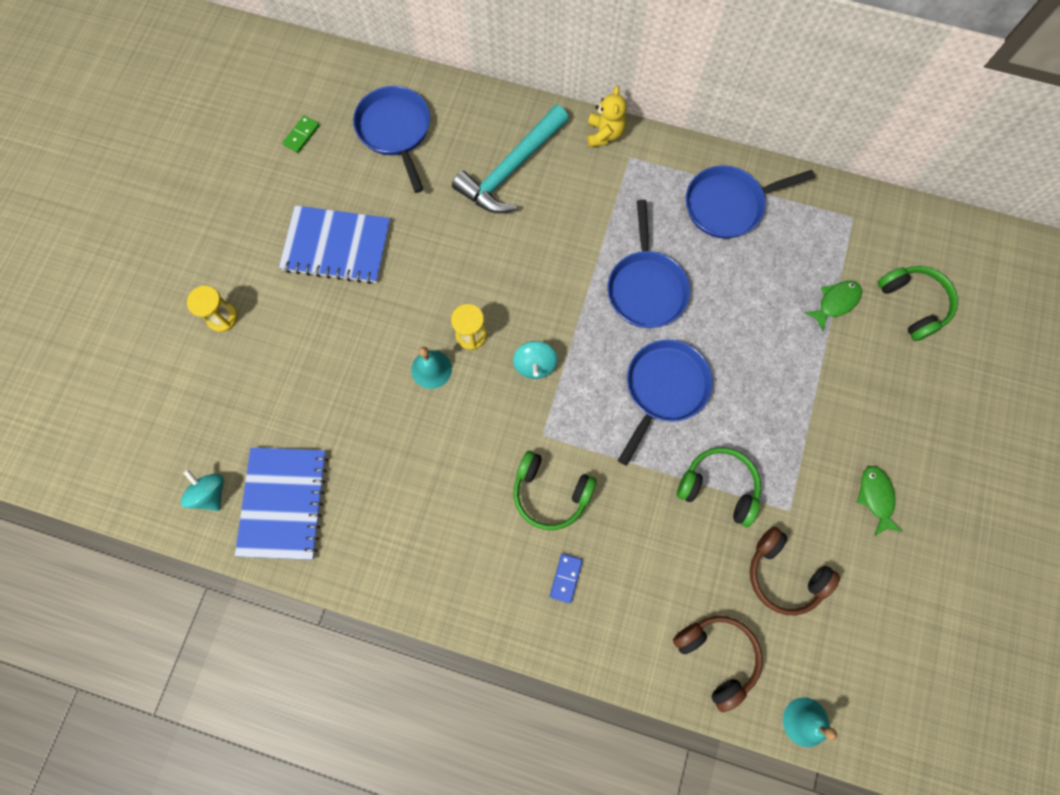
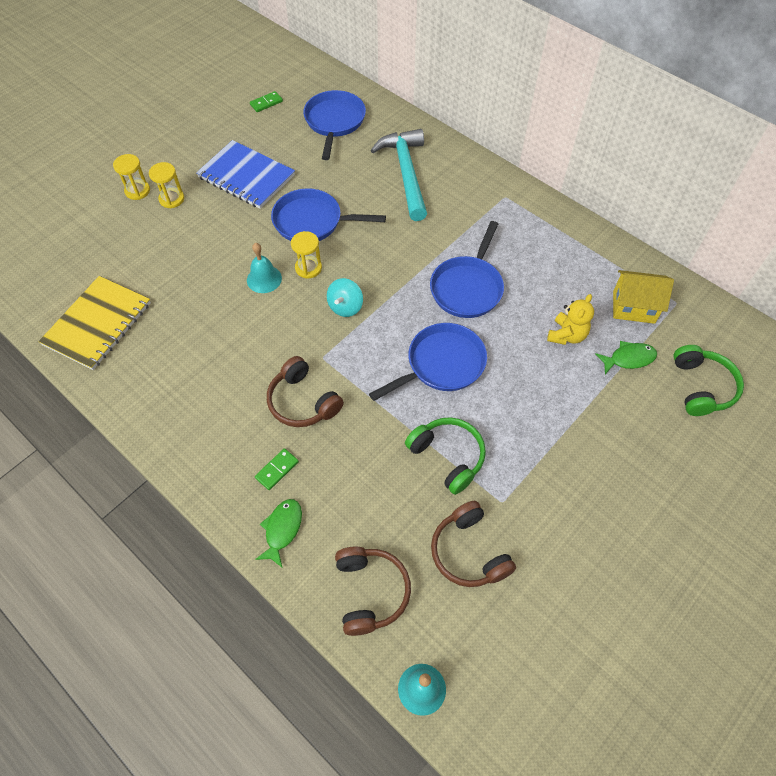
camera: 25 degrees right, 15 degrees down
(210, 493) = (52, 296): turquoise spinning top -> none
(269, 312) = (171, 199): none -> yellow hourglass
(283, 503) = (98, 324): blue notebook -> yellow notebook
(511, 169) = (406, 173): turquoise hammer -> turquoise hammer turned 105 degrees clockwise
(550, 493) = (303, 401): green headphones -> brown headphones
(566, 578) = (277, 470): blue domino -> green domino
(604, 134) = (492, 175): yellow teddy bear -> yellow teddy bear (566, 335)
(728, 205) = (569, 255): blue pan -> blue pan (312, 221)
(815, 241) = (633, 307): none -> yellow house
(875, 497) = (589, 526): green fish -> green fish (282, 529)

